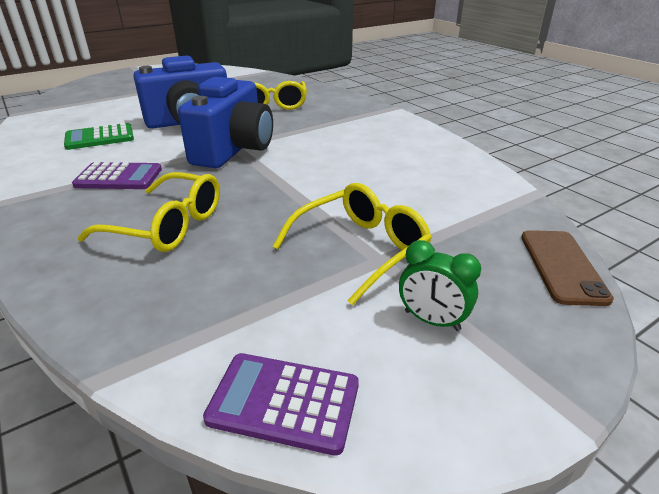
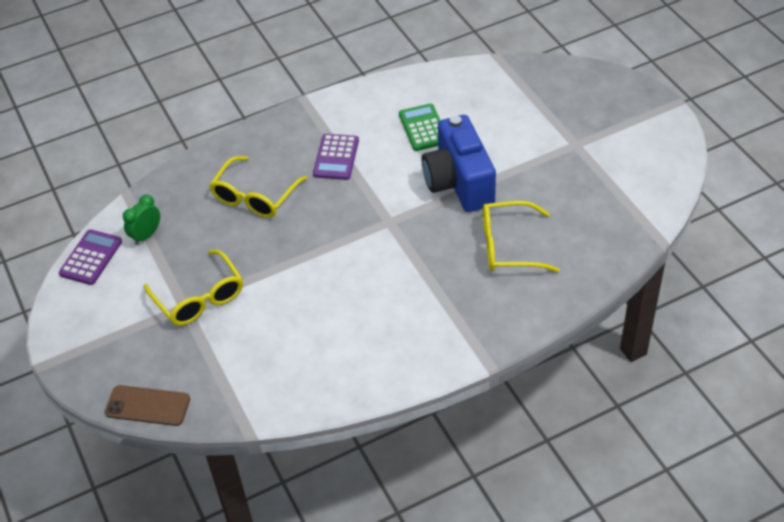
camera: 100 degrees right, 15 degrees up
(233, 150) = (380, 222): blue camera -> none
(432, 320) = (122, 322): green clock -> green clock (146, 235)

